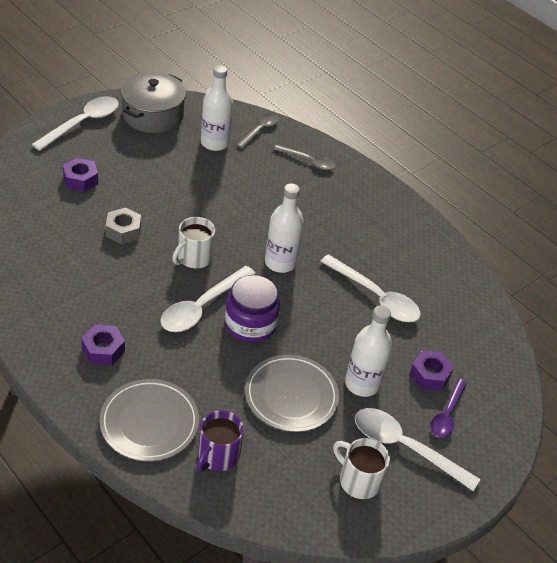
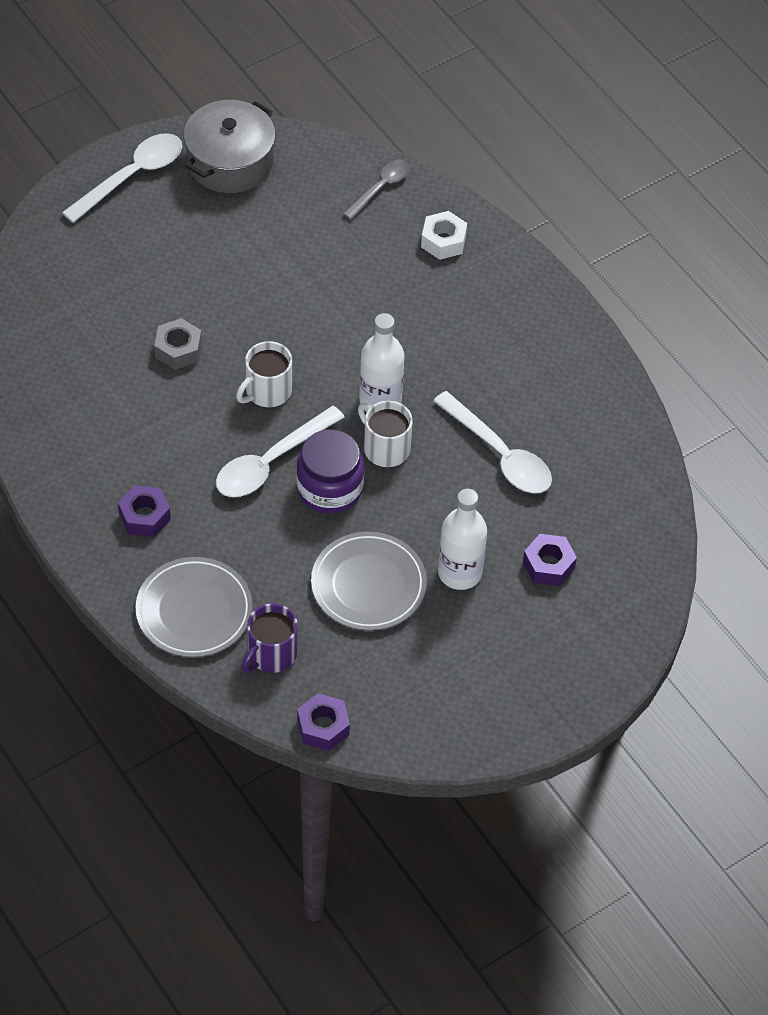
camera: 10 degrees right, 10 degrees up
(80, 180) = (126, 270): purple nut -> purple nut (323, 727)
(214, 143) = (313, 210): white bottle -> none
(309, 161) = (443, 241): grey spoon -> white nut
(358, 480) = (433, 692): white mug -> white mug (385, 448)
(404, 447) = (497, 655): white spoon -> none
(447, 415) = (559, 617): purple spoon -> none

